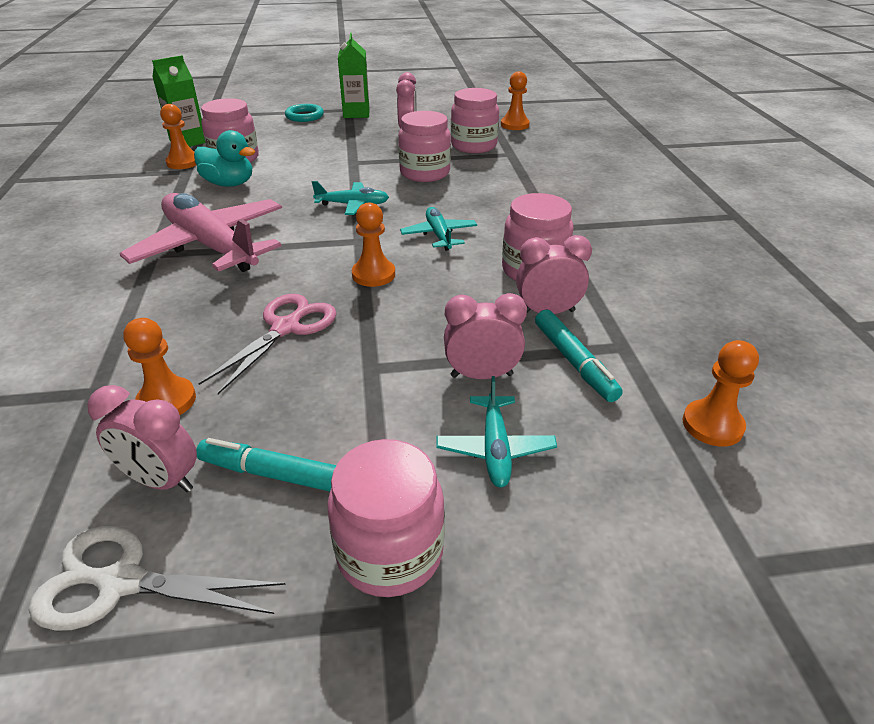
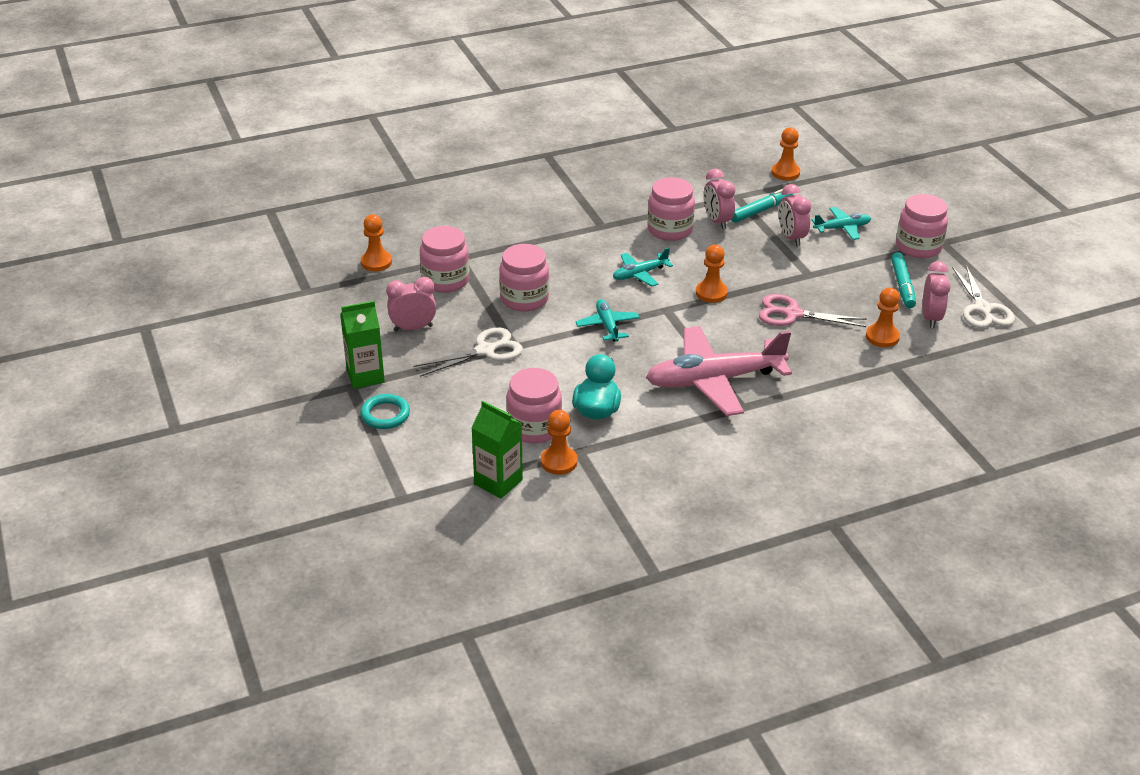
camera: 105 degrees left, 0 degrees up
(211, 246) = (714, 380): pink plane -> pink plane turned 45 degrees clockwise
(355, 151) = (485, 351): none -> white scissors

